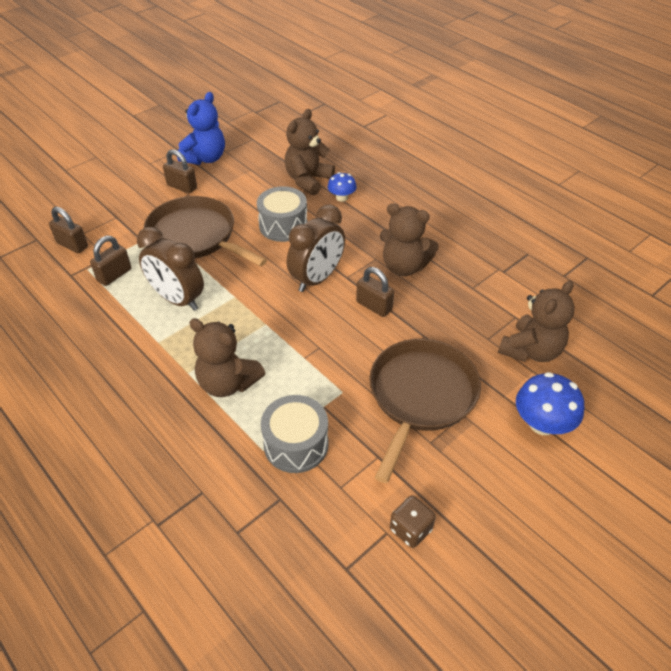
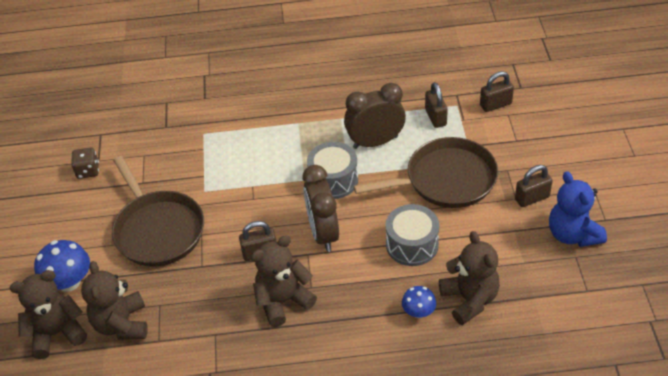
camera: 130 degrees right, 0 degrees up
(228, 383) = (270, 138): brown teddy bear -> brown teddy bear (57, 333)
(296, 444) = (191, 149): grey drum -> grey drum (333, 180)

